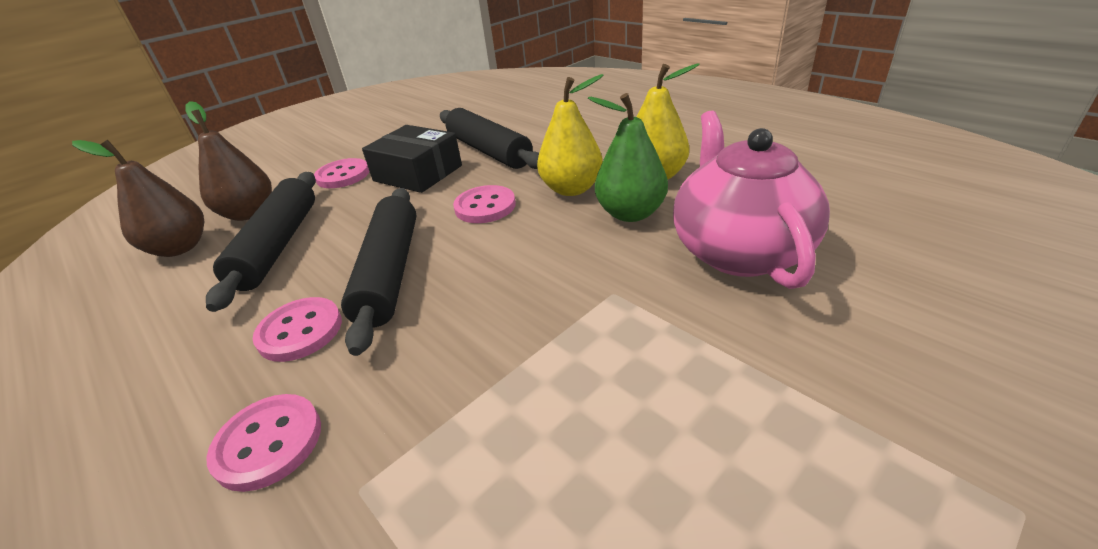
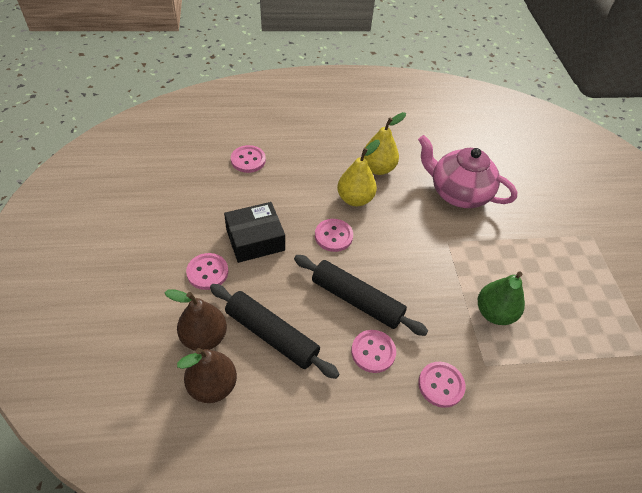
camera: 60 degrees left, 15 degrees up
(489, 151) = (267, 198): black rolling pin -> none
(527, 121) = (248, 160): none -> pink button
(630, 213) = (399, 198): green pear -> green pear (494, 313)

